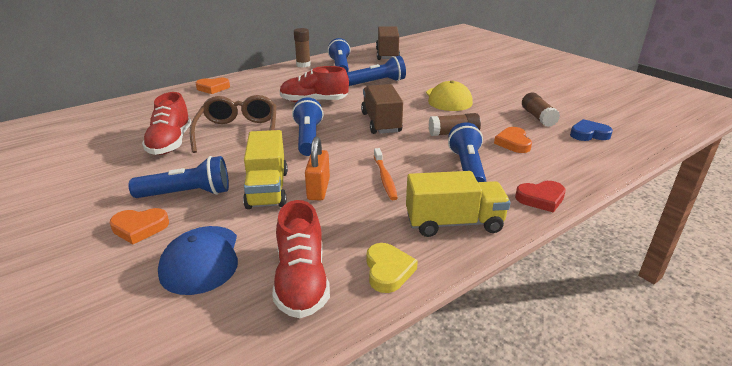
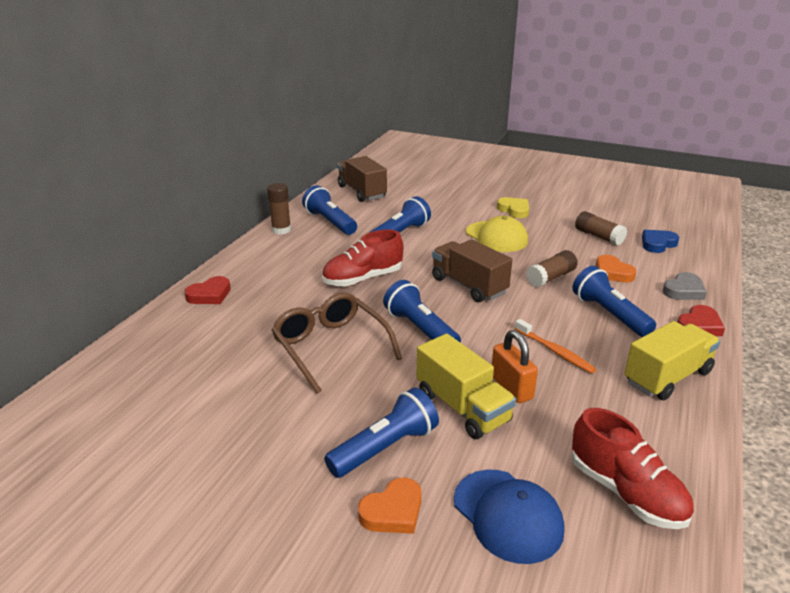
camera: 30 degrees left, 0 degrees up
(170, 143) = (268, 390): red shoe -> none
(213, 88) = (210, 295): orange heart -> red heart
(388, 271) = (677, 447): yellow heart -> yellow heart (514, 210)
(564, 171) = (684, 290): none -> grey heart

